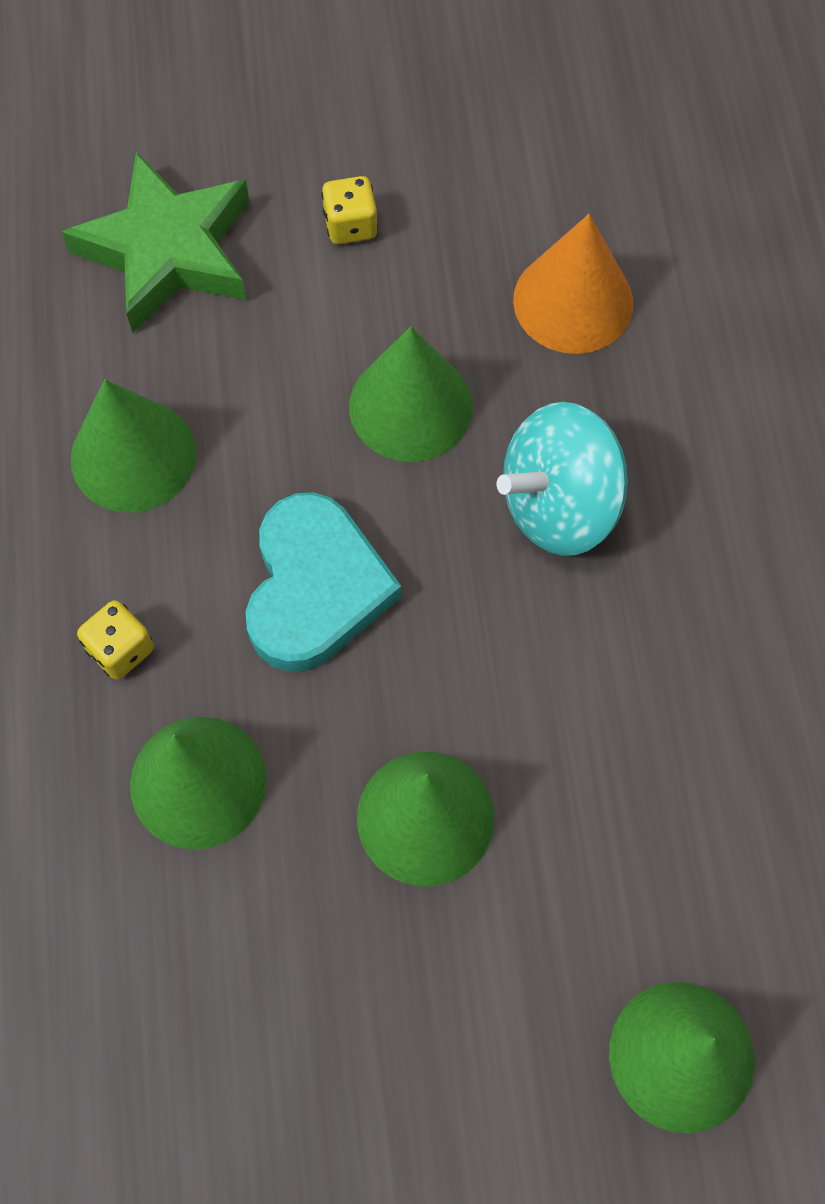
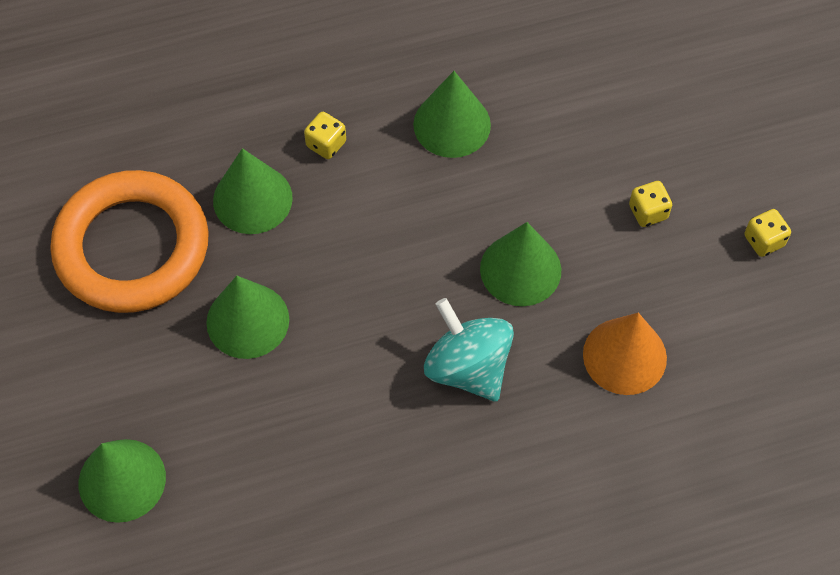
camera: 80 degrees right, 5 degrees down
(168, 251) = (600, 113): green star -> none
(247, 999) = (132, 247): none -> orange ring
(315, 588) = (383, 237): turquoise heart -> none
(426, 100) = (763, 241): none -> yellow dice

